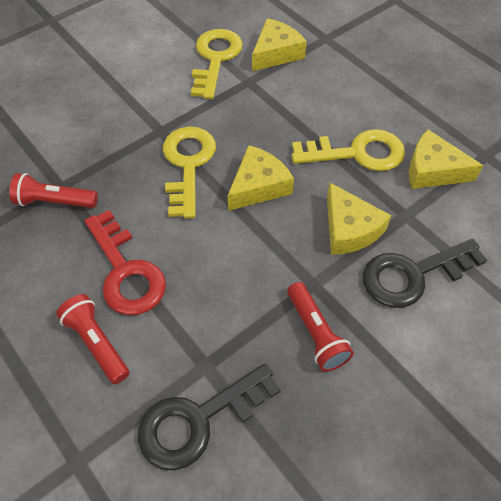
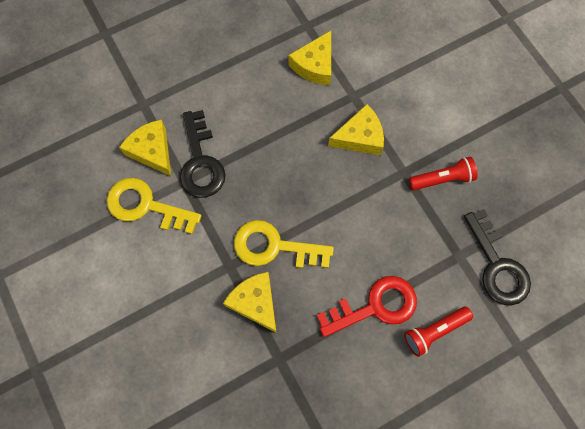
camera: 80 degrees left, 15 degrees up
(55, 201) = (295, 364): red flashlight -> none
(258, 186) = (307, 194): yellow cheese -> yellow cheese (255, 302)
(357, 153) = (287, 113): yellow key -> none
(413, 275) = (404, 106): black key -> black key (200, 162)

